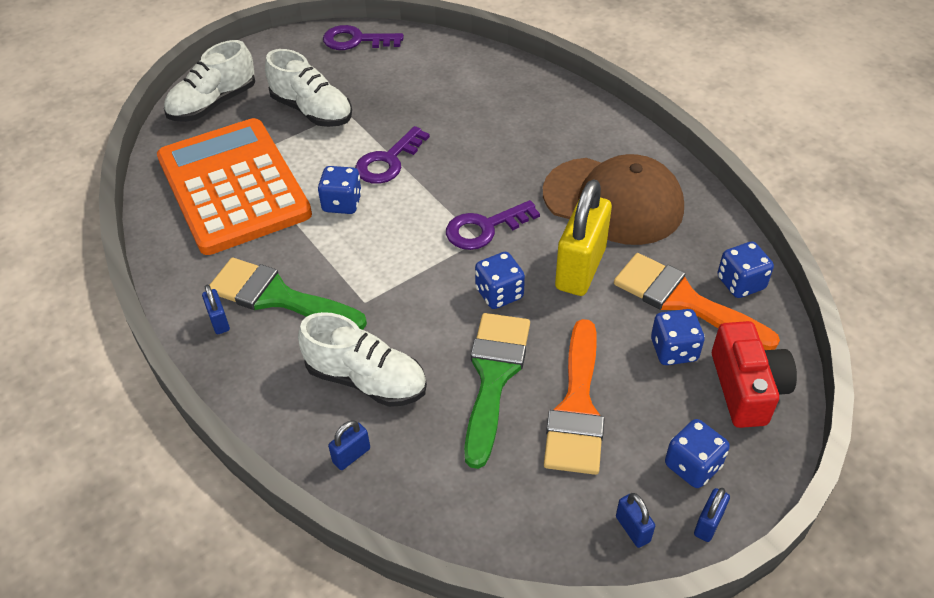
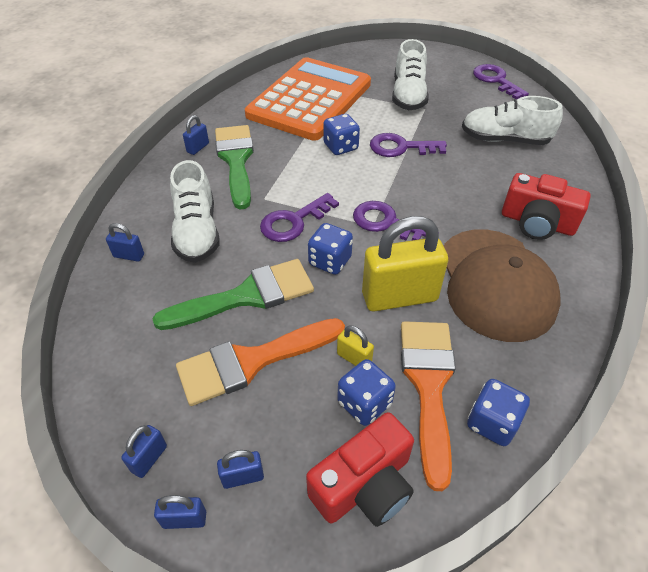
camera: 55 degrees right, 0 degrees up
(213, 104) = (368, 60): white shoe -> white shoe (504, 140)
(422, 294) = (293, 222): none -> purple key
(568, 135) = (537, 223): none -> red camera
(624, 333) = (354, 358): none -> yellow padlock
(692, 465) = (243, 477): blue dice -> blue padlock

